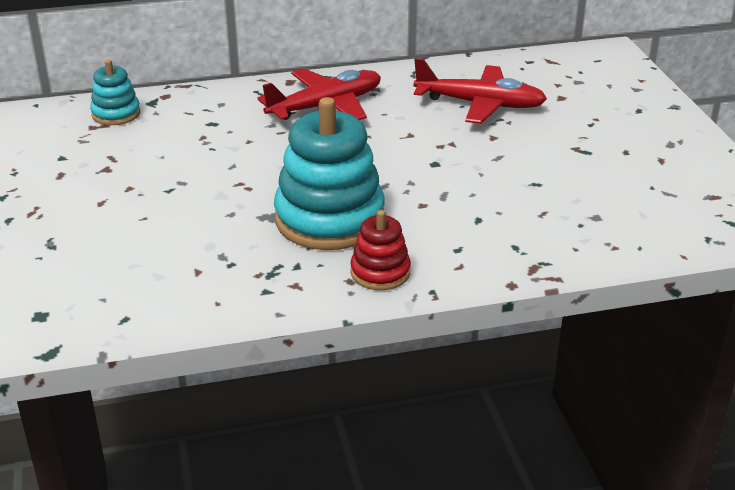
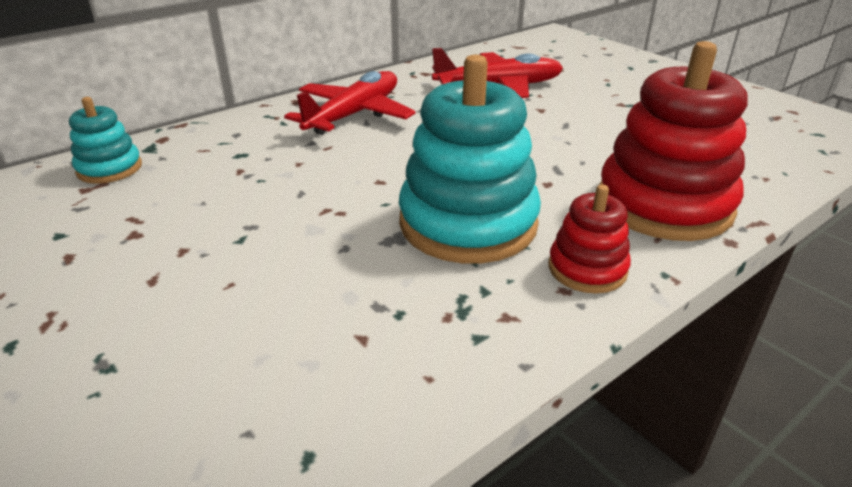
camera: 25 degrees left, 0 degrees up
(495, 245) = (664, 204): none -> red stacking toy

